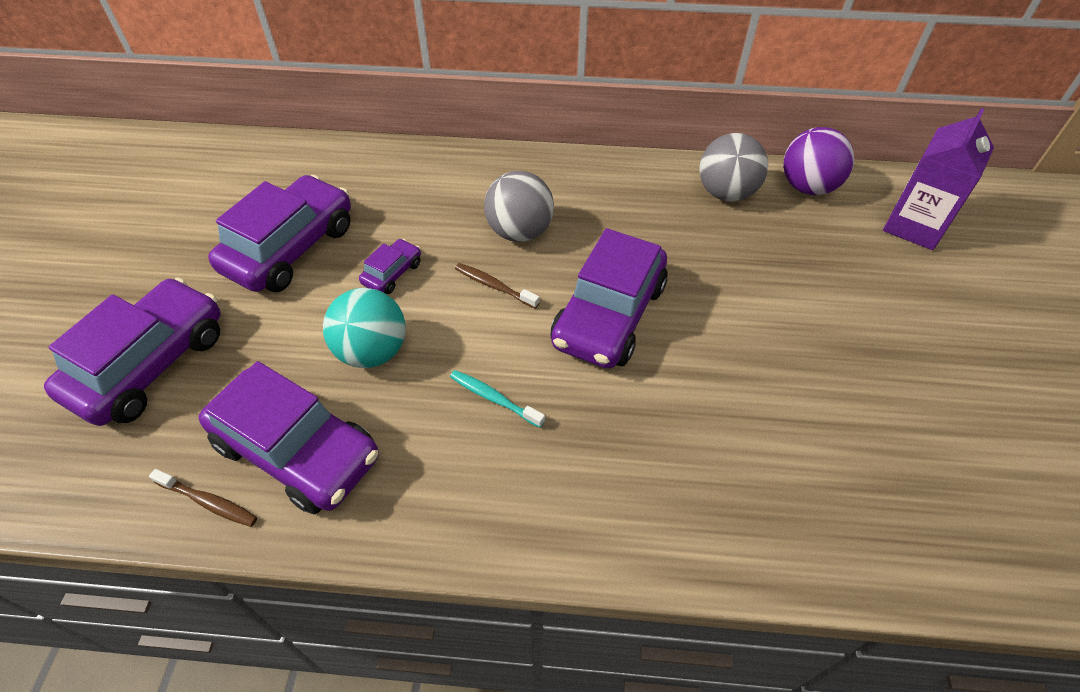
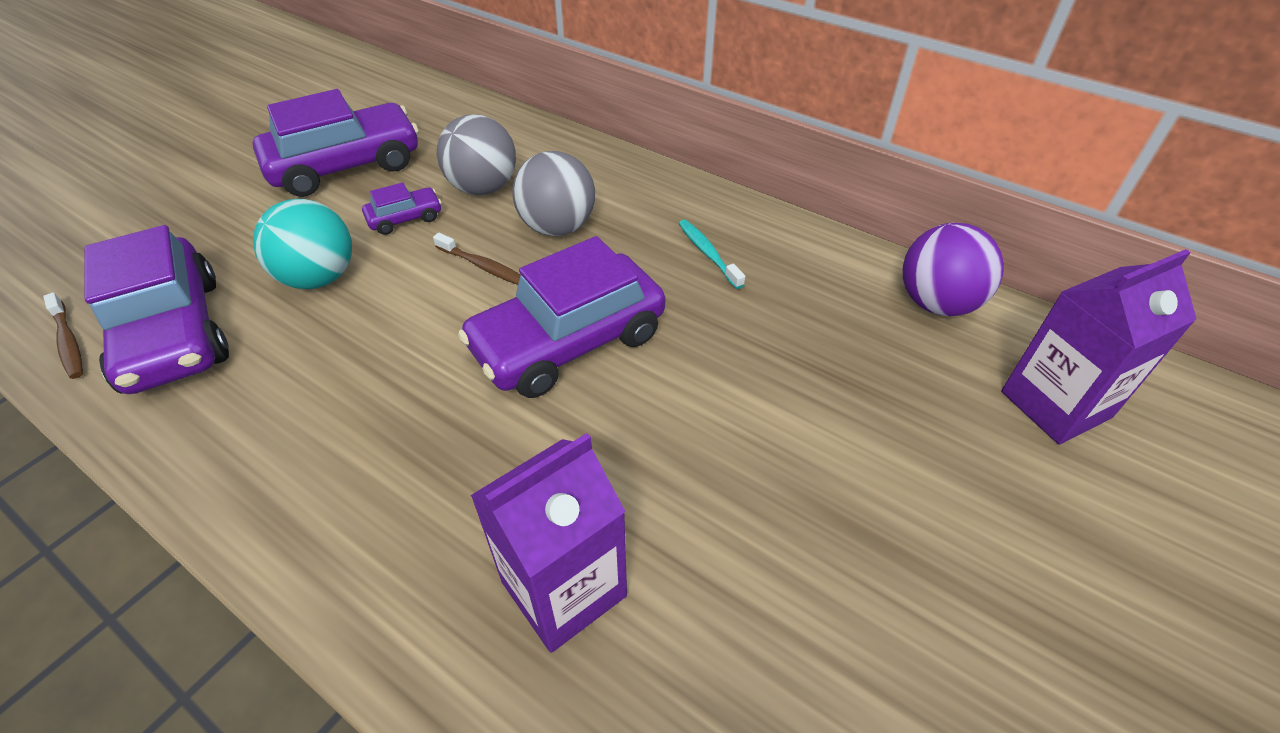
camera: 30 degrees right, 5 degrees down
(150, 364) = (151, 214): purple car -> none
(494, 286) = (483, 266): brown toothbrush -> brown toothbrush turned 150 degrees clockwise
(494, 398) = (376, 369): turquoise toothbrush -> turquoise toothbrush (708, 253)
(726, 193) = (822, 272): grey ball -> grey ball (483, 188)
(751, 471) = (564, 589): none -> purple carton

